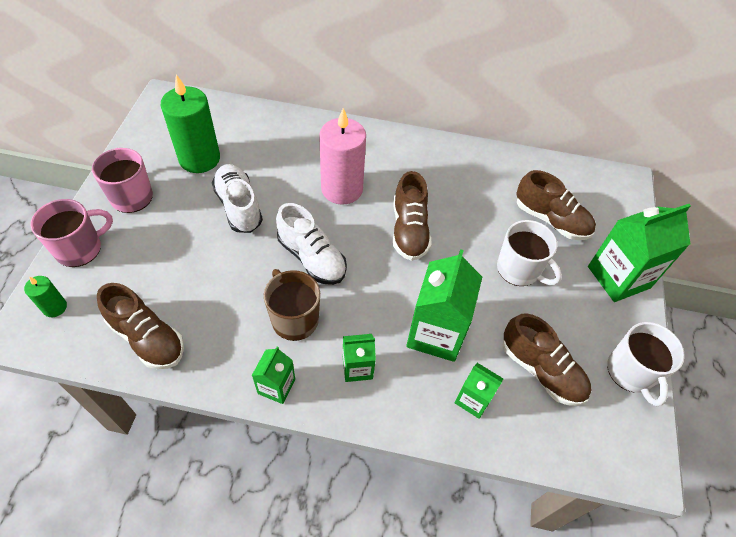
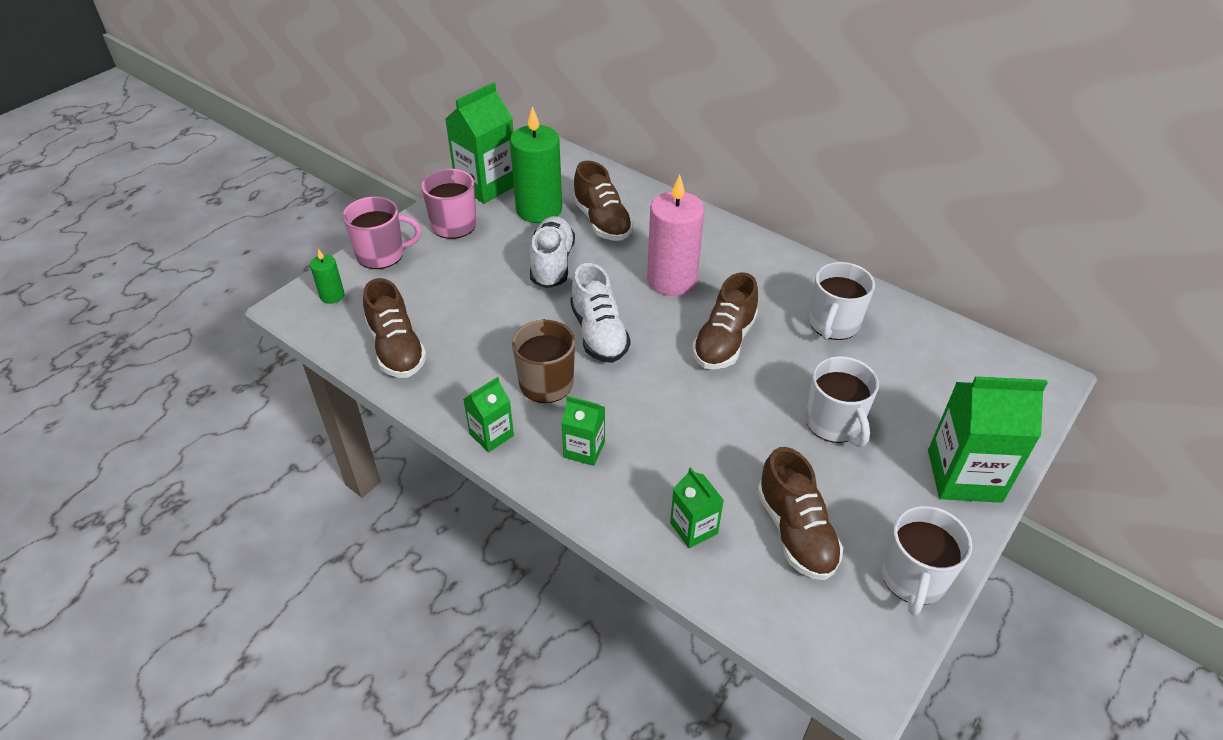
camera: 30 degrees right, 10 degrees down
(436, 333) = (691, 450): green carton -> green carton (486, 185)
(476, 187) = (833, 324): none -> white mug
(551, 220) = (910, 387): brown shoe -> brown shoe (602, 222)

